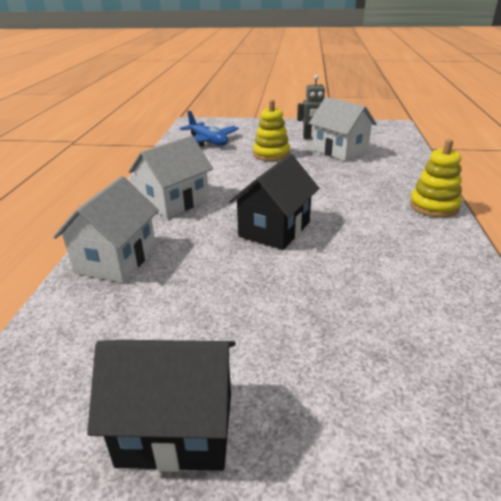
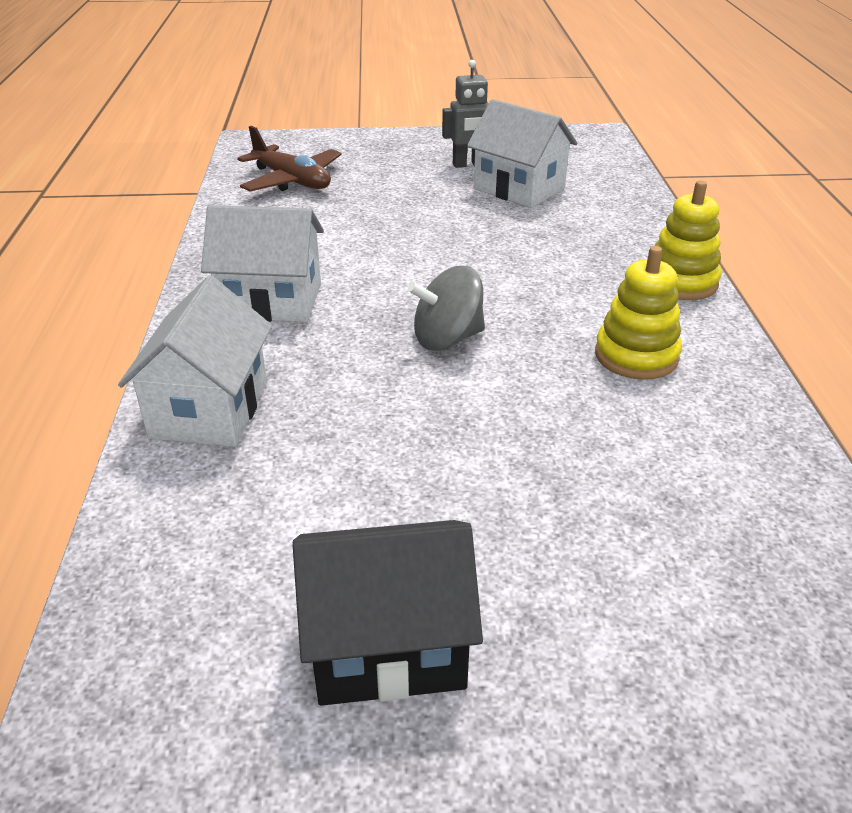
camera: 10 degrees left, 5 degrees up
(175, 202) = (271, 301): white house -> white house turned 60 degrees clockwise
(208, 141) = (292, 181): blue plane -> brown plane
(271, 154) = (408, 201): yellow stacking toy -> yellow stacking toy (636, 356)
(274, 229) = (447, 339): black house -> grey spinning top

